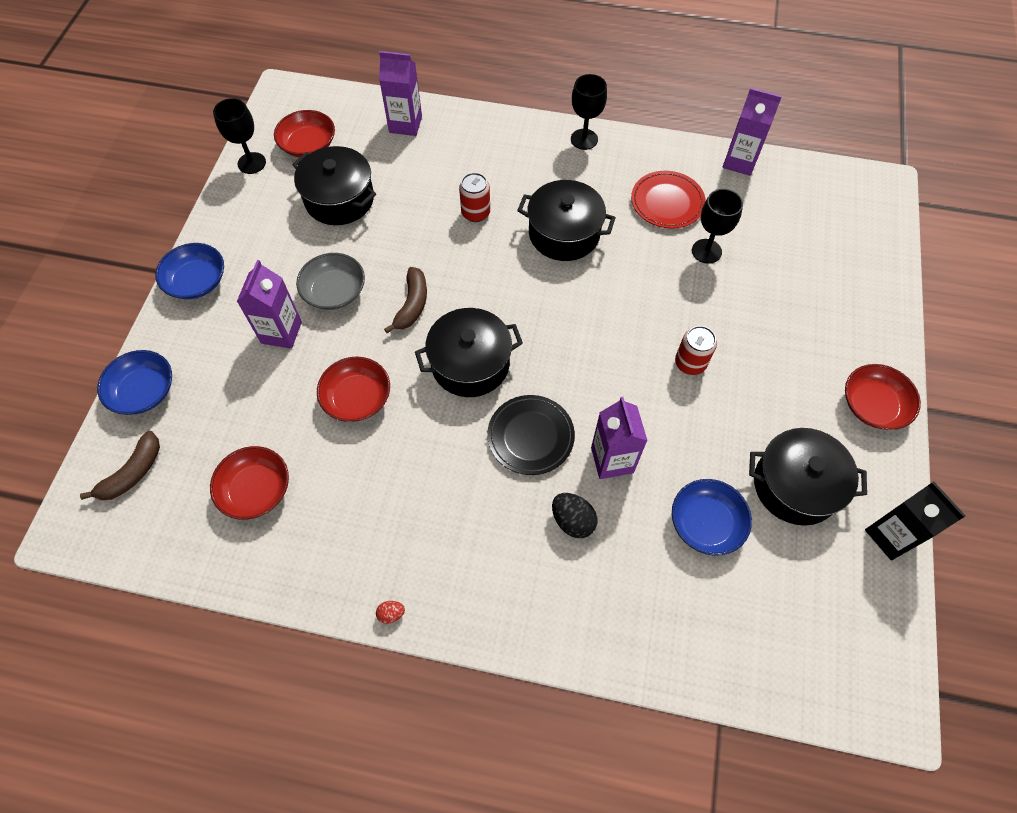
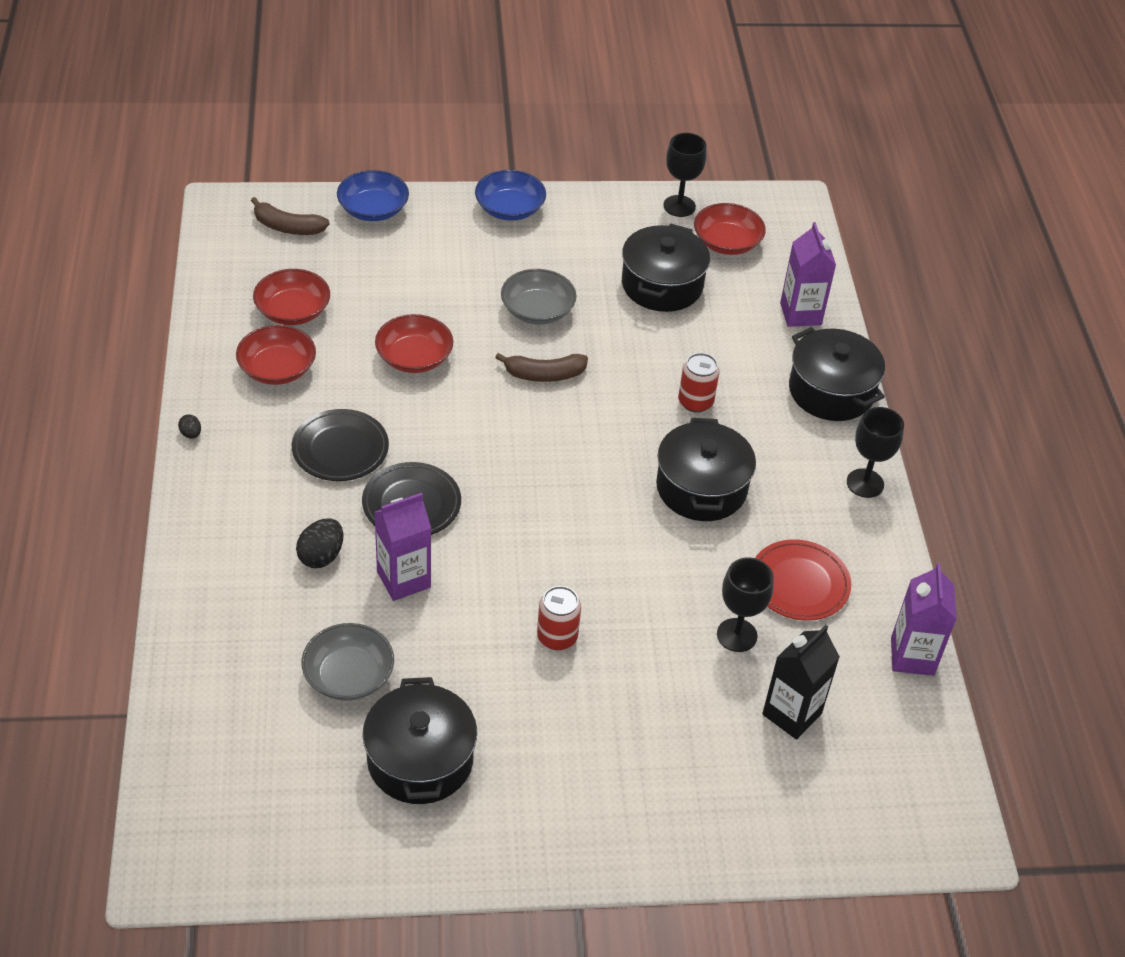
camera: 70 degrees right, 15 degrees down
(281, 332) = (472, 283): purple carton -> none
(391, 614) = (191, 434): red egg -> black egg
(451, 481) = (340, 449): none -> black plate
(470, 364) = (485, 437): black pot -> black pot (831, 391)
(706, 523) = (349, 675): blue bowl -> grey bowl
(873, 405) = (561, 839): red bowl -> red bowl (277, 369)
(891, 535) = (379, 865): black carton -> black carton (792, 714)

